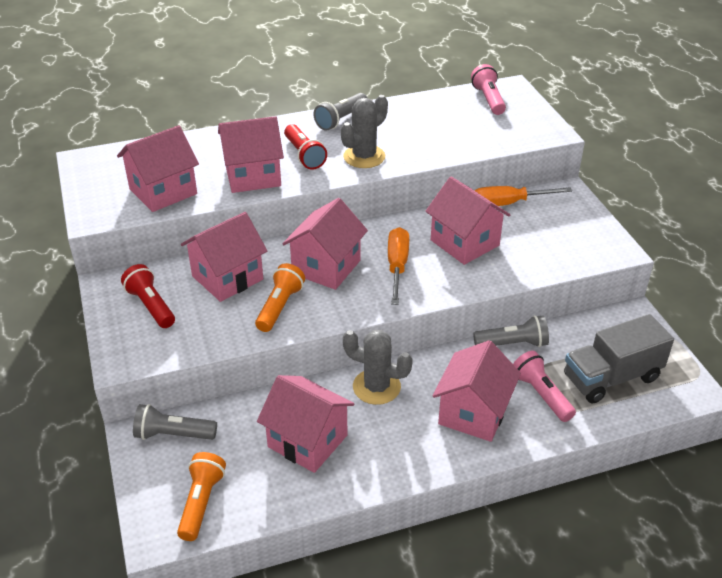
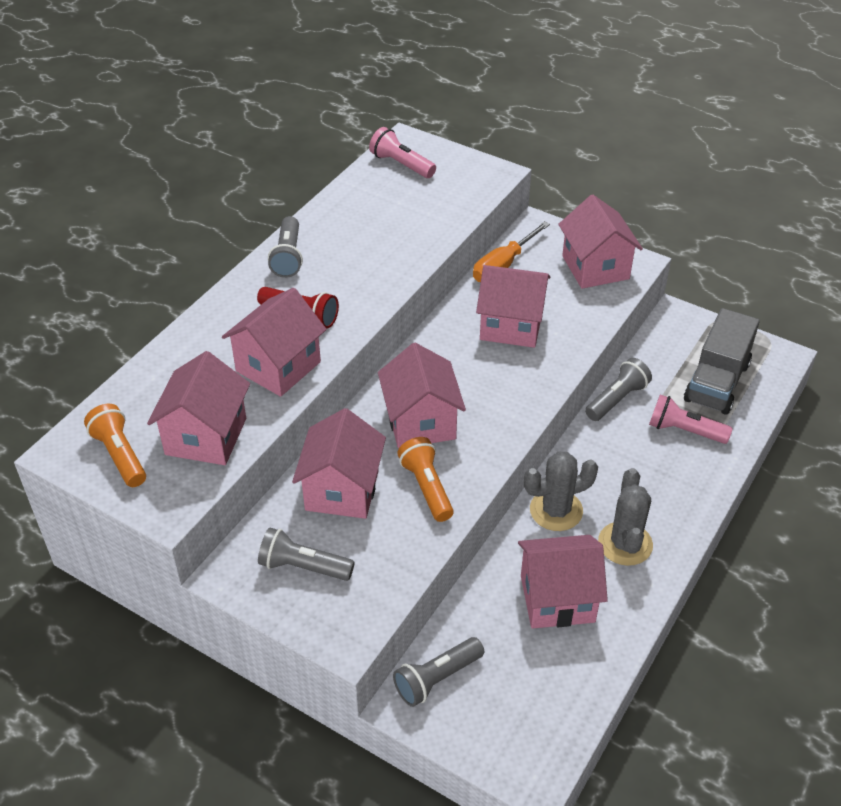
camera: 40 degrees left, 5 degrees up
(151, 306) = (303, 567): red flashlight -> grey flashlight
(201, 502) = (536, 719): orange flashlight -> orange flashlight (120, 455)
(364, 157) = (361, 286): grey cactus -> grey cactus (625, 544)
(397, 266) = (481, 383): orange screwdriver -> none
(473, 413) = (654, 481): pink house -> pink house (595, 267)

